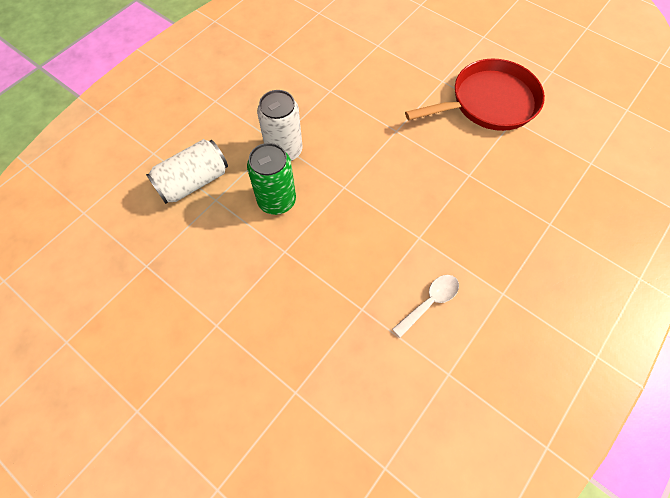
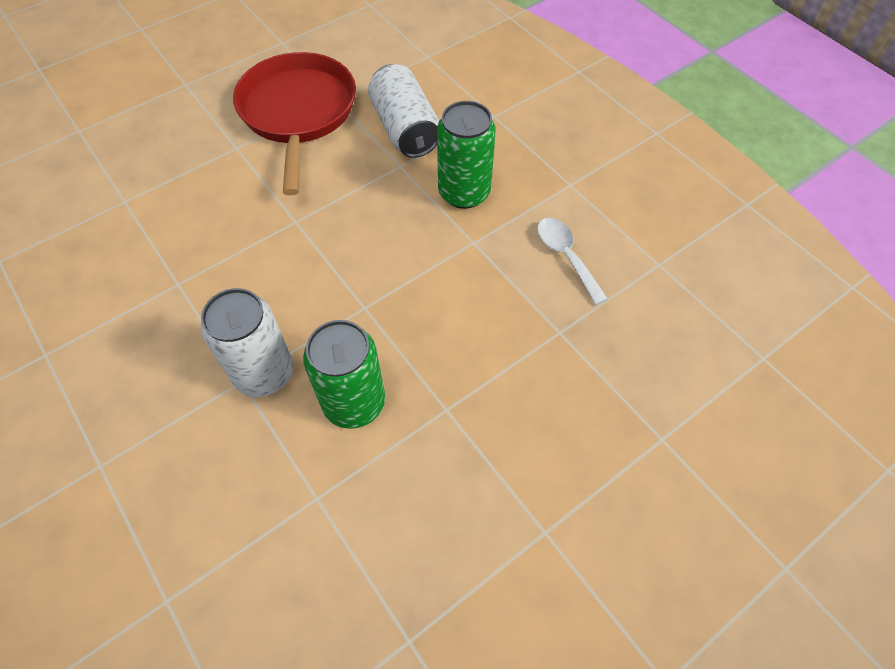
camera: 75 degrees left, 5 degrees down
(193, 182) = (265, 531): white can -> white can (405, 129)
(462, 221) = (464, 193): none -> green can

